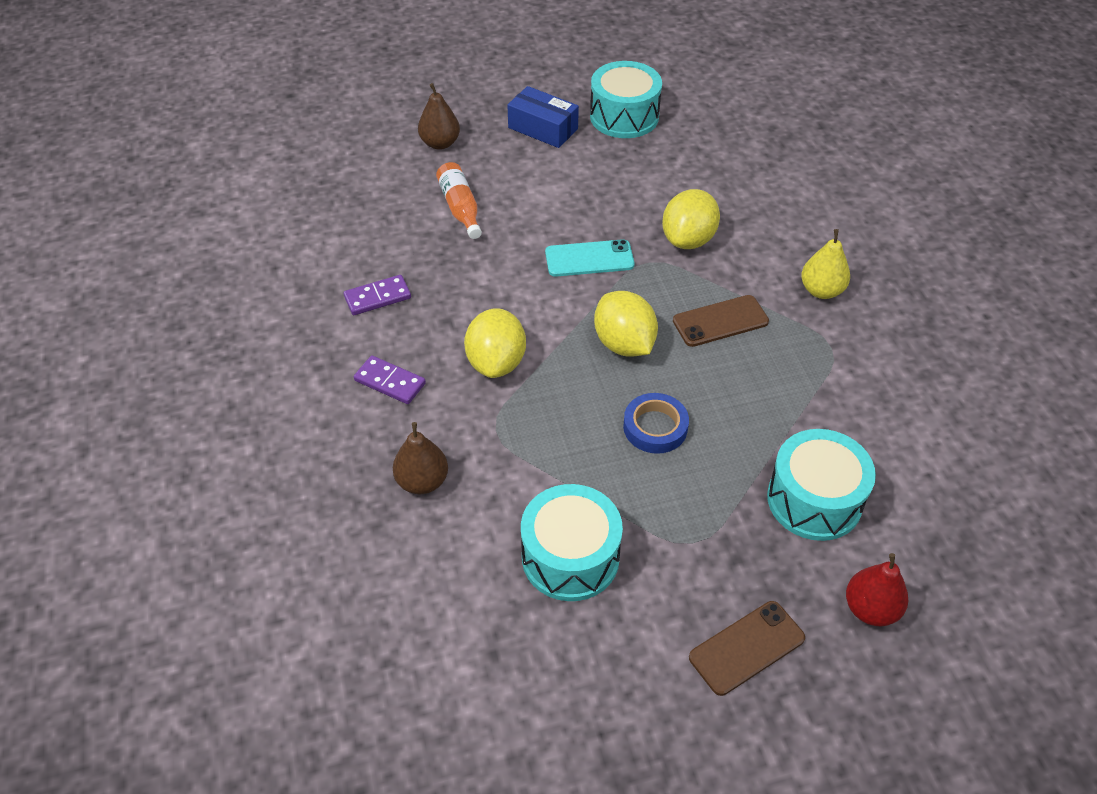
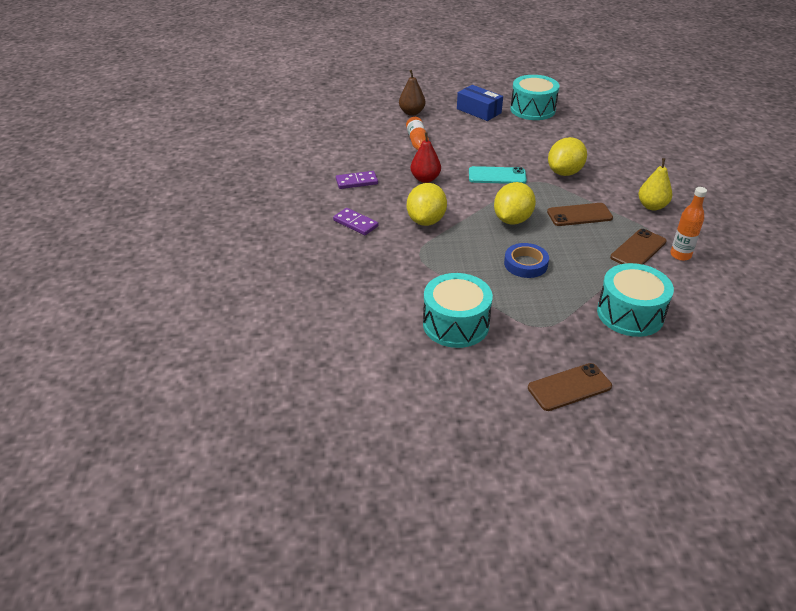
camera: 10 degrees right, 10 degrees down
(422, 481) = (366, 274): brown pear -> none
(624, 344) = (512, 220): yellow lemon -> yellow lemon turned 45 degrees clockwise
(811, 377) = (638, 249): none -> brown phone
(870, 609) = (662, 377): red pear -> red pear (425, 179)
(871, 379) = (680, 255): none -> orange bottle

